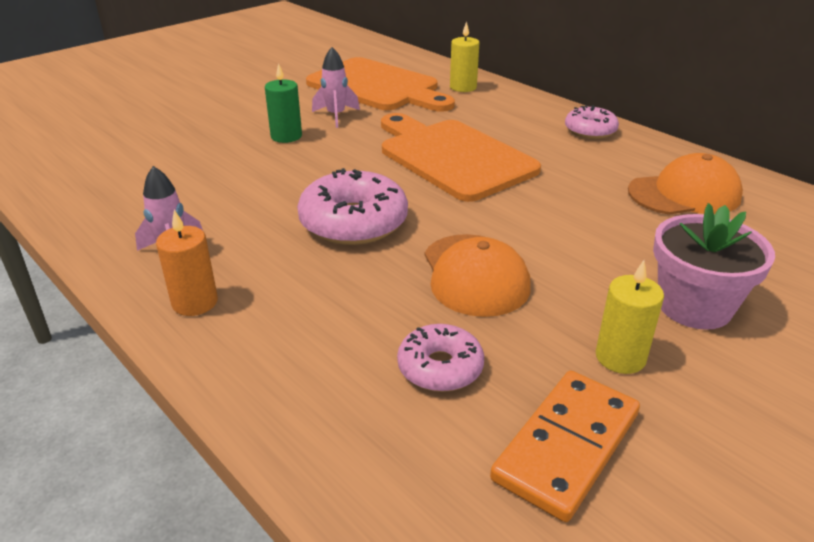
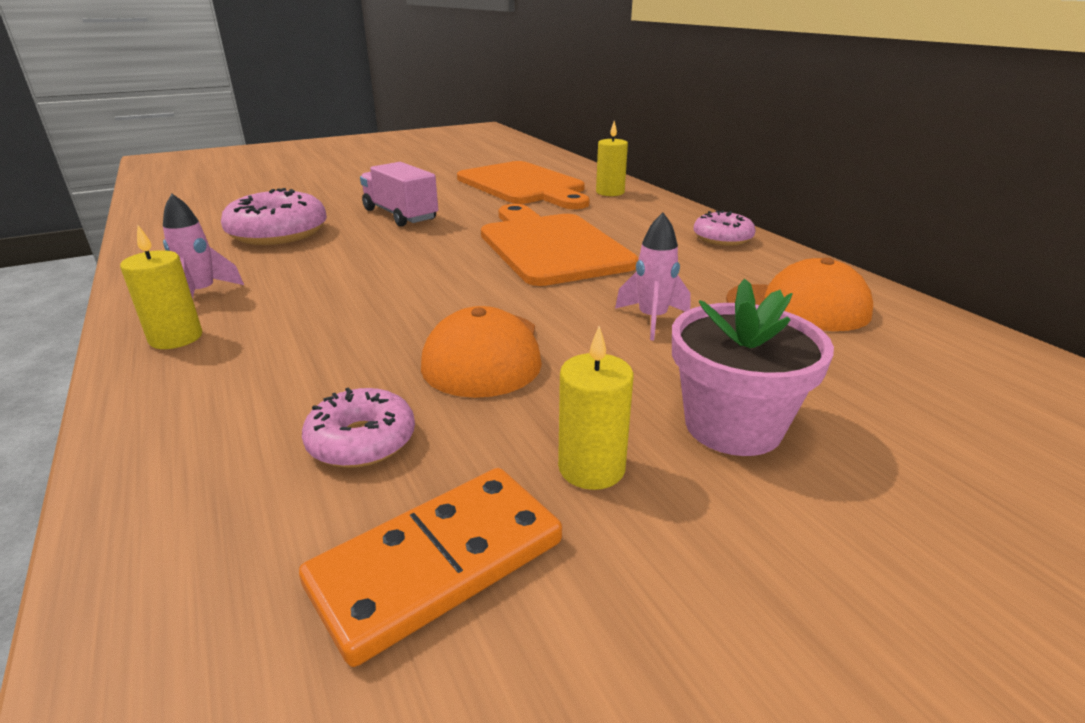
camera: 15 degrees right, 5 degrees down
(195, 302) = (176, 338): orange candle -> yellow candle
(286, 136) = (400, 215): green candle -> pink truck
(336, 116) = (462, 204): pink rocket -> pink rocket (652, 319)
(353, 222) = (398, 290): pink donut -> pink donut (278, 233)

